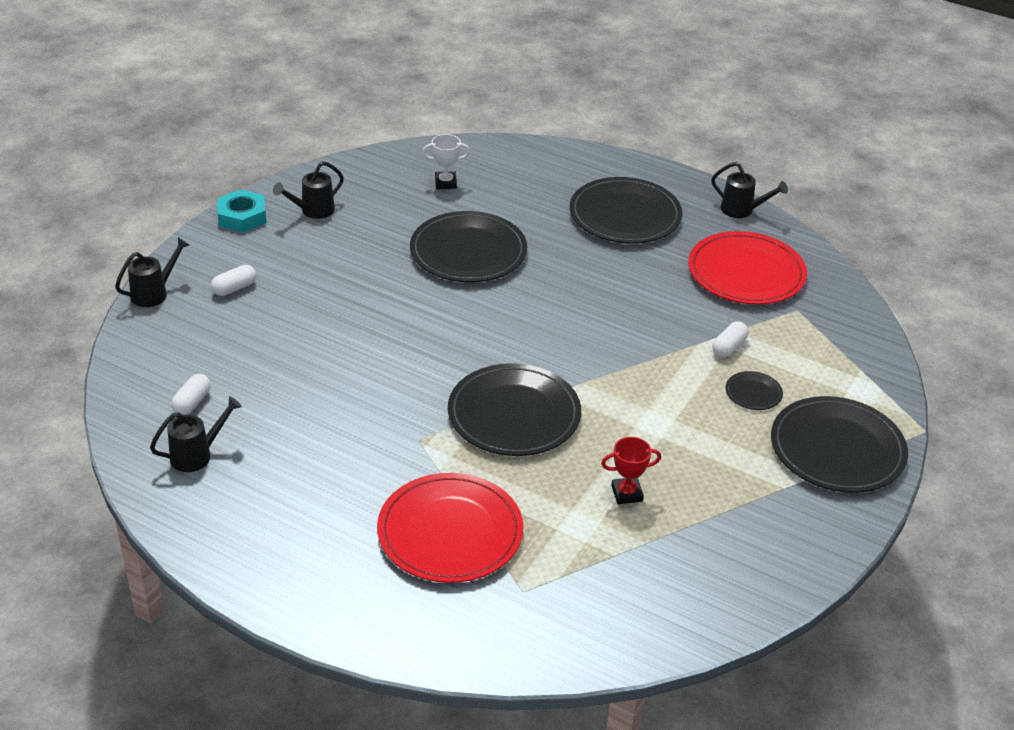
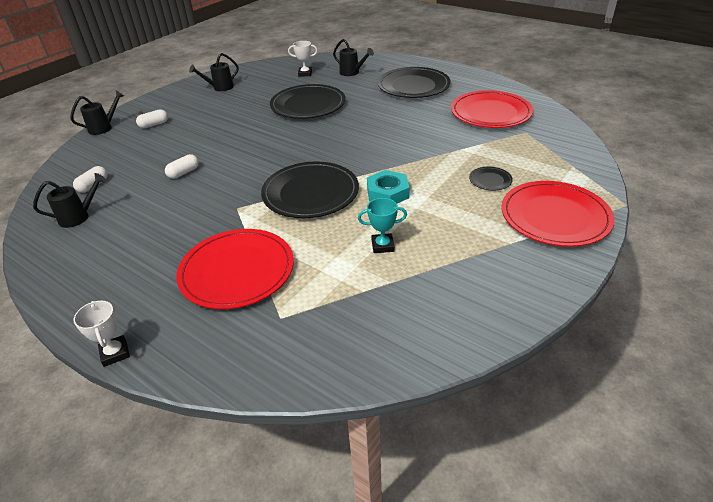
camera: 10 degrees right, 0 degrees up
(242, 216) = (177, 91): turquoise nut -> turquoise nut (387, 193)
(339, 639) = (115, 353): none -> white trophy
(627, 493) = (382, 246): red trophy -> turquoise trophy
(729, 347) = (474, 153): white capsule -> white capsule (184, 173)
(741, 210) = (490, 82): black watering can -> black watering can (352, 72)
(837, 449) = (554, 217): black plate -> red plate

